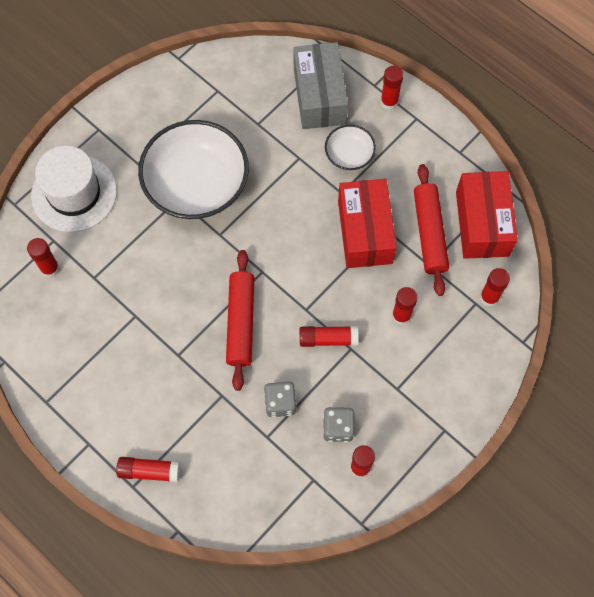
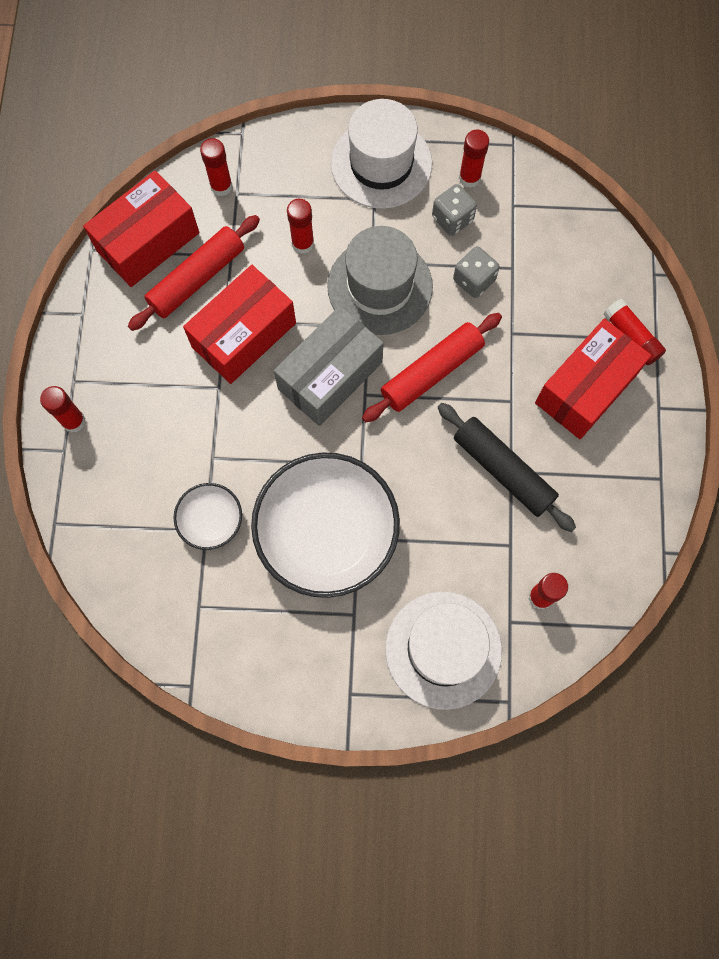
camera: 130 degrees left, 5 degrees up
(140, 311) = (503, 470): none -> black rolling pin
(143, 408) = (586, 388): none -> red box
(319, 96) = (121, 495): grey box -> grey box (330, 376)
(328, 339) = (380, 287): red glue stick -> grey hat
(349, 155) = (169, 412): white bowl -> white bowl (211, 520)
(421, 416) = (381, 164): none -> white hat

